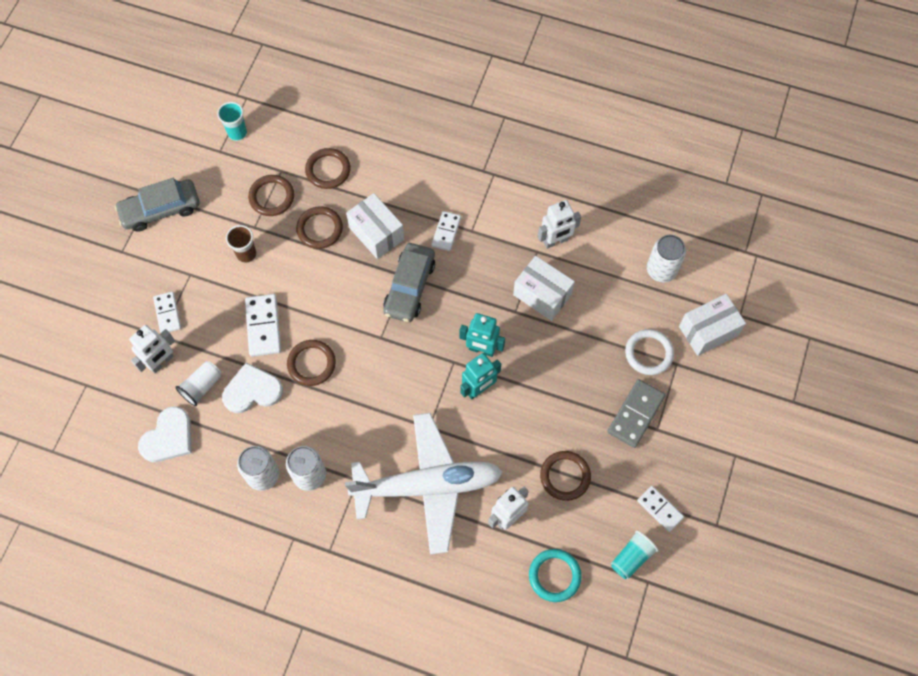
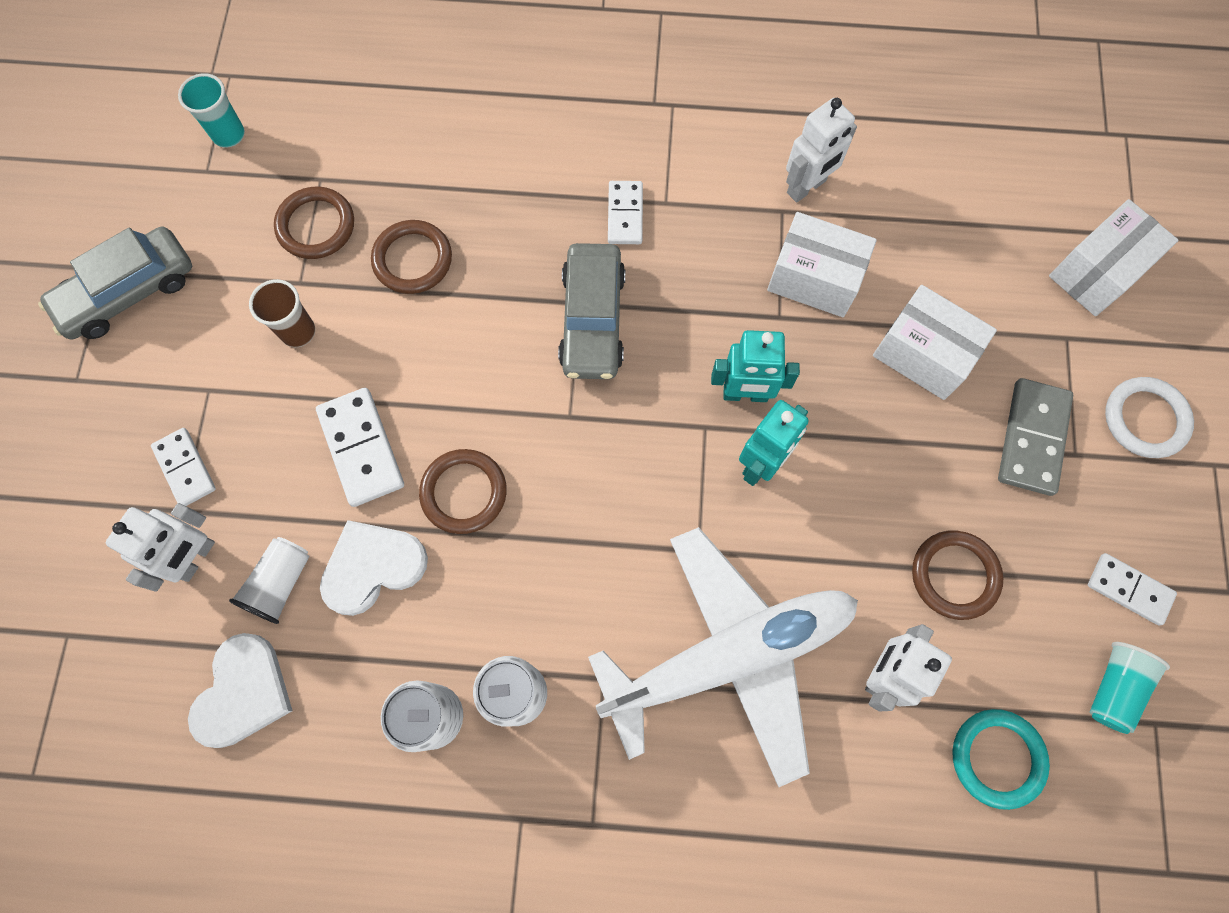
camera: 15 degrees left, 5 degrees up
(328, 170) = (399, 160): brown ring -> none
(376, 233) = (510, 244): white box -> white box (923, 354)
(648, 353) = (1017, 331): white ring -> white ring (1145, 419)
(661, 270) = (989, 193): white can -> none

